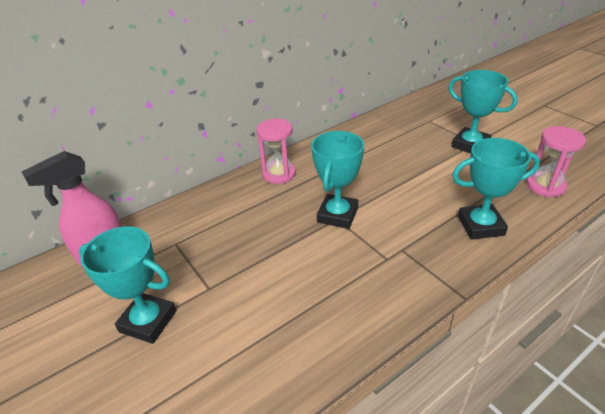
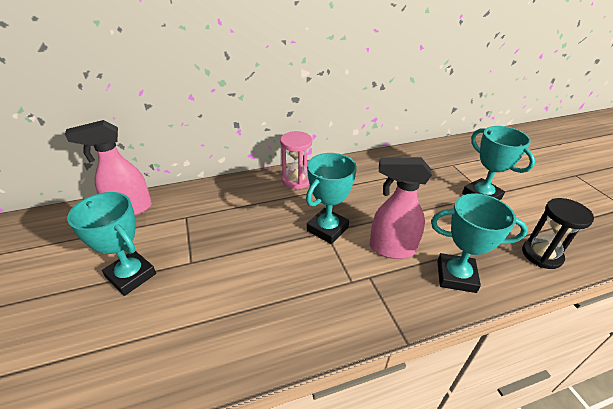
camera: 15 degrees right, 0 degrees up
(409, 217) = (391, 248): none -> pink spray bottle
(545, 186) = (541, 255): pink hourglass -> black hourglass

